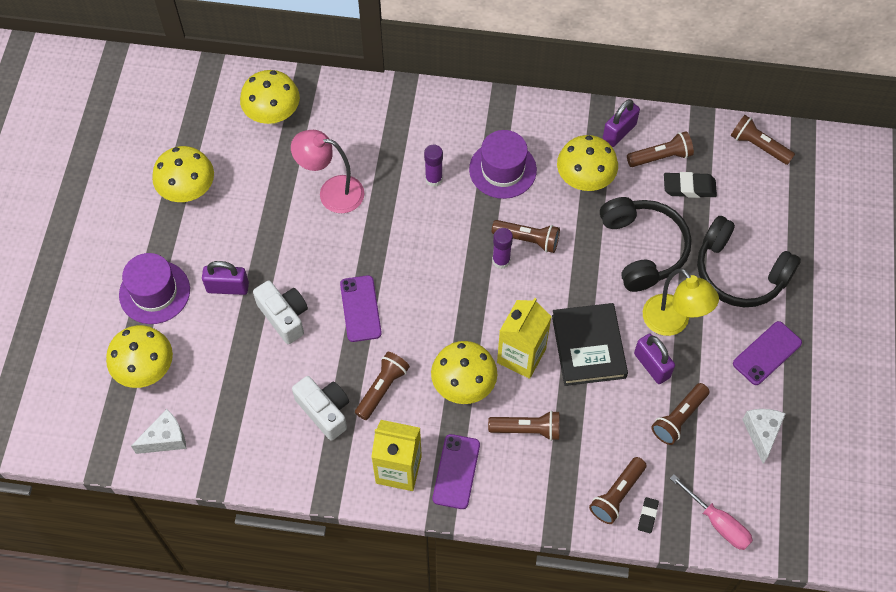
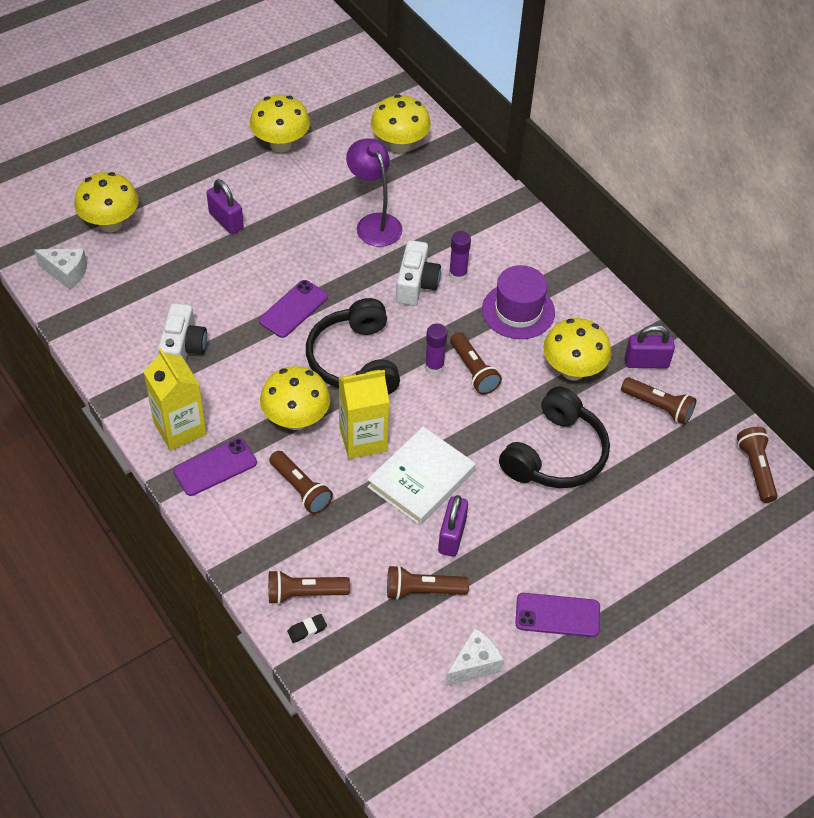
camera: 45 degrees right, 10 degrees down
(154, 292) = (178, 184): purple hat -> none
(284, 316) = (237, 269): white camera -> white camera (416, 284)
(332, 192) = (374, 223): pink lamp -> purple lamp
(382, 389) = (239, 370): brown flashlight -> none
(588, 346) = (421, 479): black book -> white book
(672, 323) = (509, 524): yellow lamp -> none
(689, 187) = (653, 447): black eraser -> none
(717, 522) = (353, 688): pink screwdriver -> none
(739, 273) = (613, 540): black headphones -> black headphones (355, 361)

